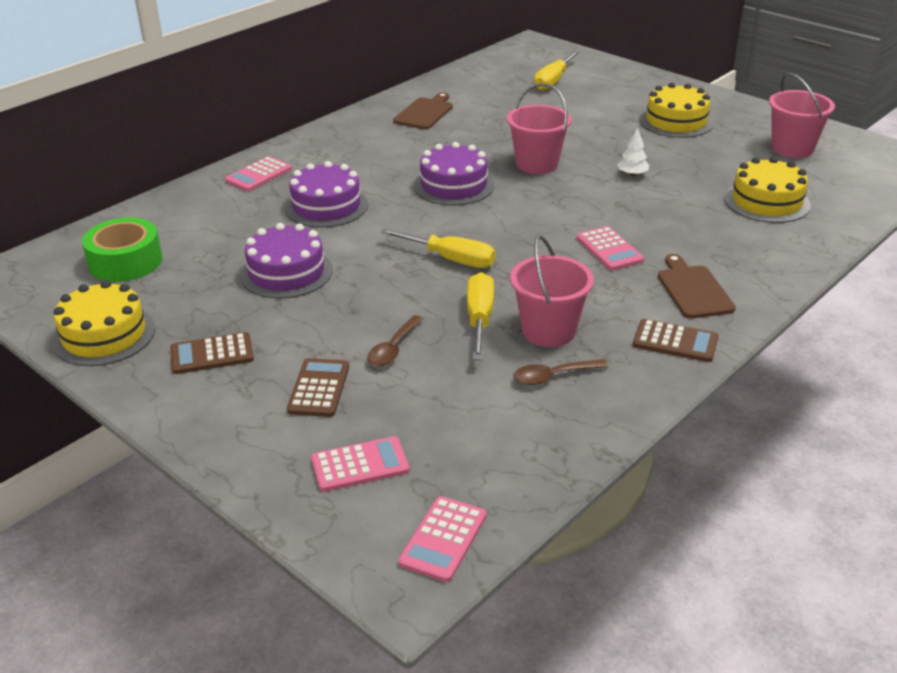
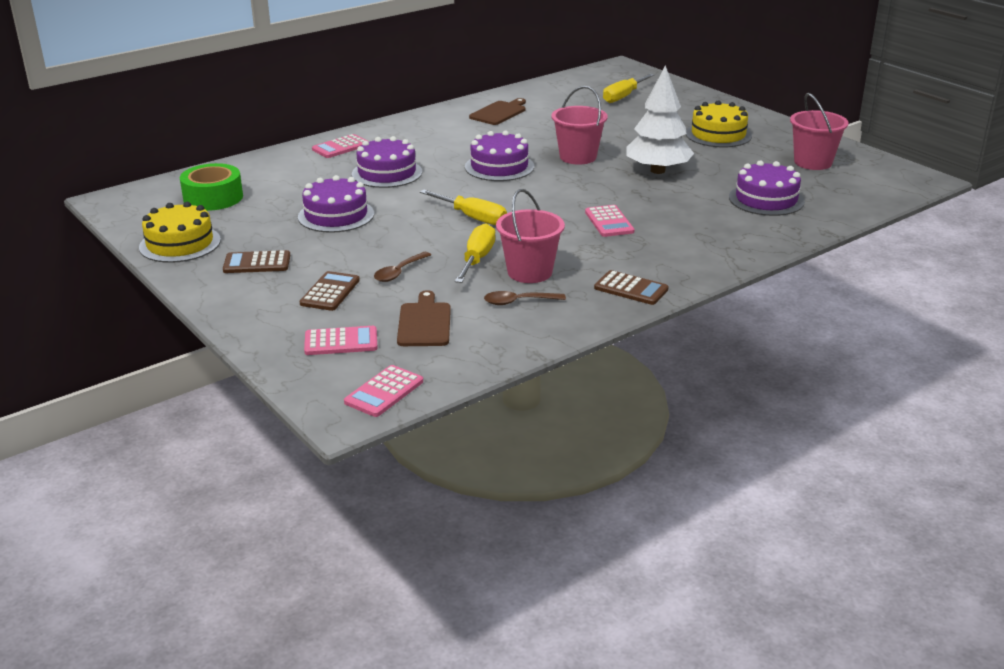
camera: 10 degrees right, 5 degrees down
(632, 174) = (657, 170): white tree -> white tree, size x2.41
(693, 290) = (666, 255): brown cutting board -> brown cutting board (424, 323)
(767, 201) = (766, 199): yellow cake -> purple cake

